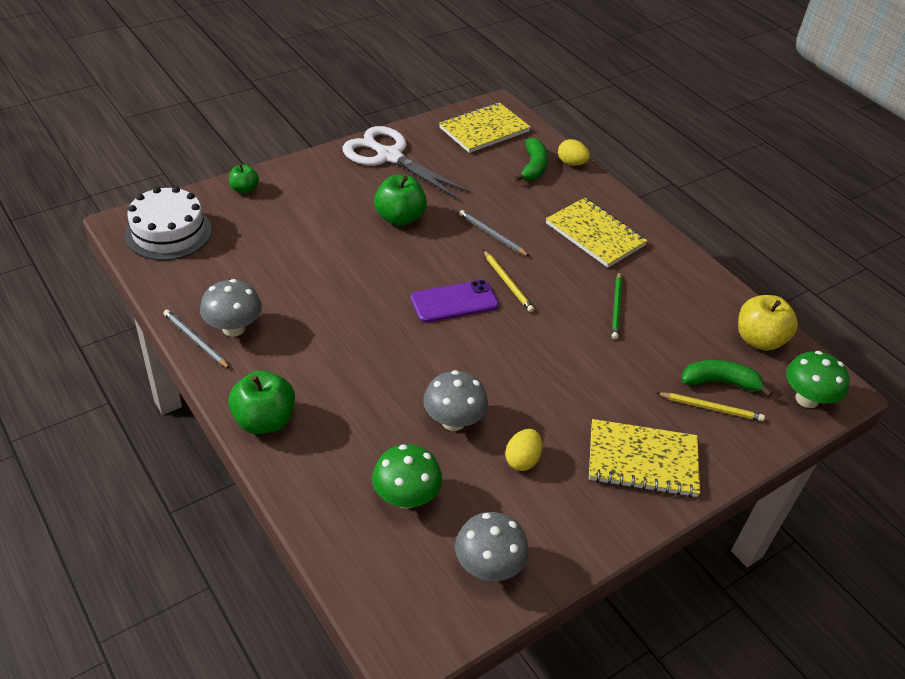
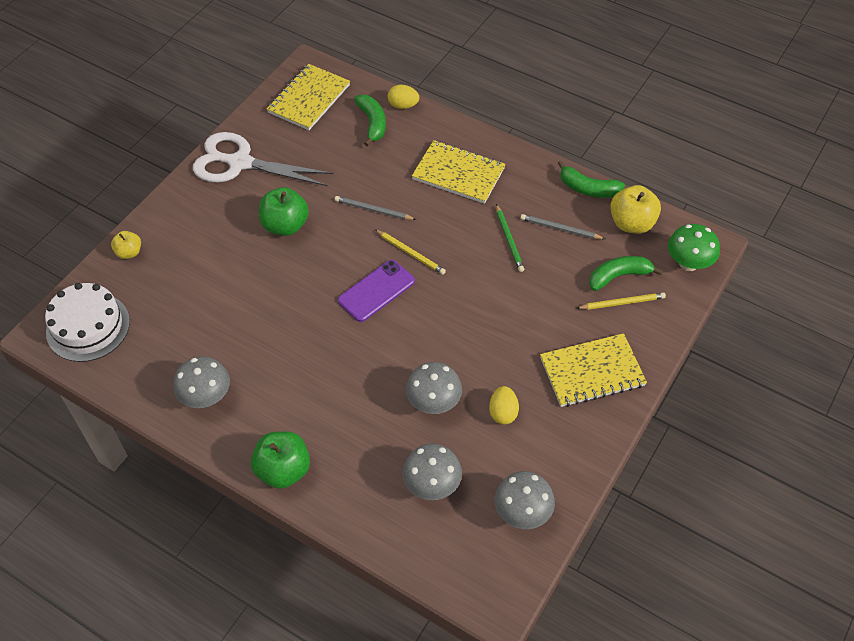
camera: 20 degrees left, 10 degrees up
(195, 340) = (181, 423): grey pencil -> grey pencil (560, 229)
(244, 189) = (129, 252): green apple -> yellow apple
(406, 497) = (432, 485): green mushroom -> grey mushroom
(726, 293) = (588, 188): none -> green banana

